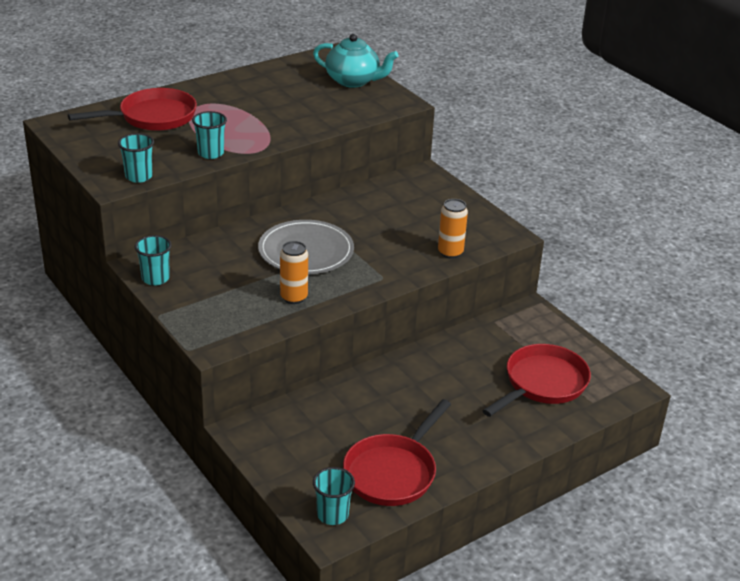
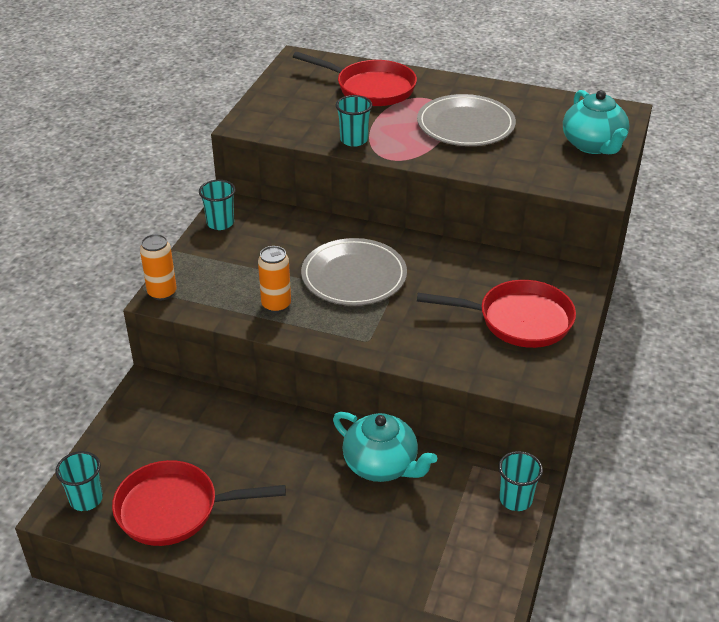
camera: 55 degrees right, 5 degrees up
(138, 176) = (272, 128): turquoise cup -> turquoise cup (515, 499)
(260, 107) = (465, 125): none -> grey plate
(450, 252) = (463, 362): orange can -> orange can (162, 292)
(453, 358) = (381, 465): none -> turquoise teapot
(542, 384) = (412, 553): red pan -> red pan (518, 320)

